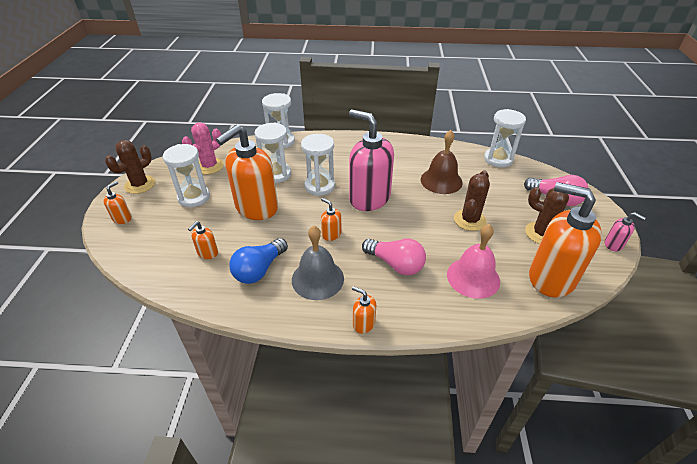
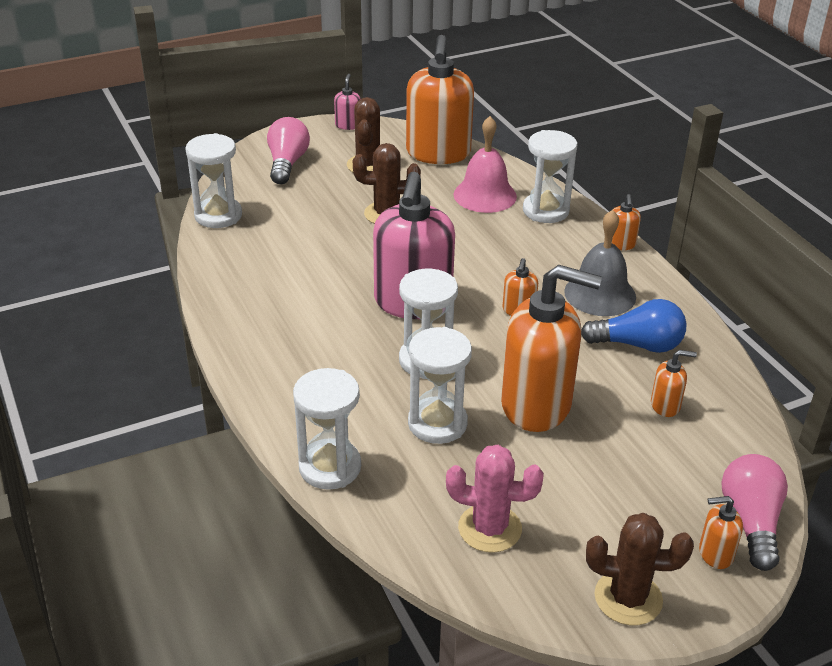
camera: 120 degrees left, 5 degrees down
(194, 197) = (584, 494): white hourglass -> white hourglass (545, 211)
(395, 264) = (518, 247): pink light bulb -> pink light bulb (751, 522)
(441, 181) = (315, 252): brown bell -> none

